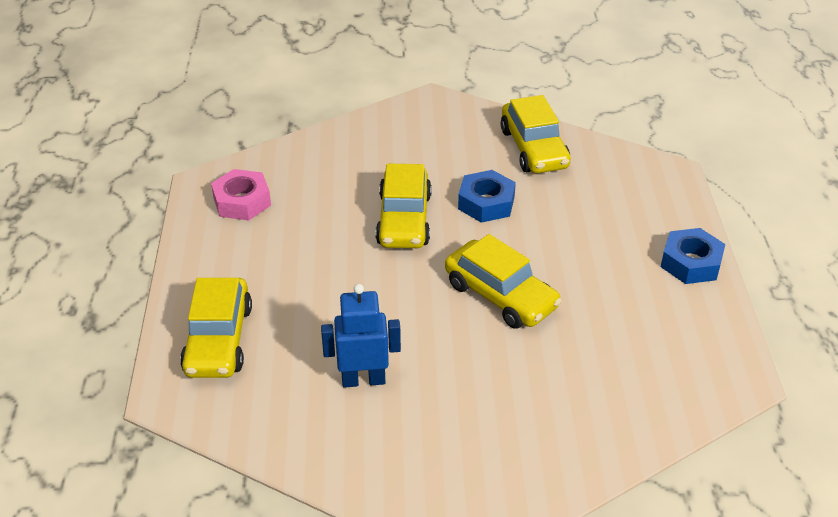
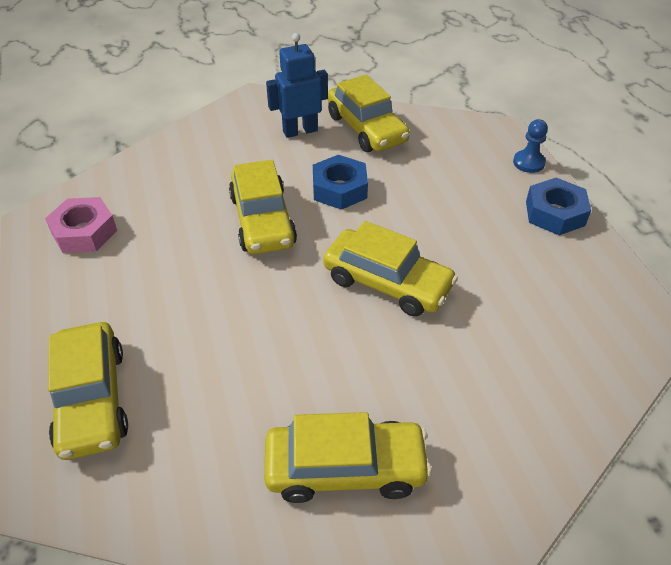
camera: 15 degrees left, 5 degrees up
(363, 379) = (272, 412): blue robot -> blue robot (300, 131)
(410, 433) = (345, 468): none -> yellow car
(686, 210) = (528, 163): none -> blue pawn

